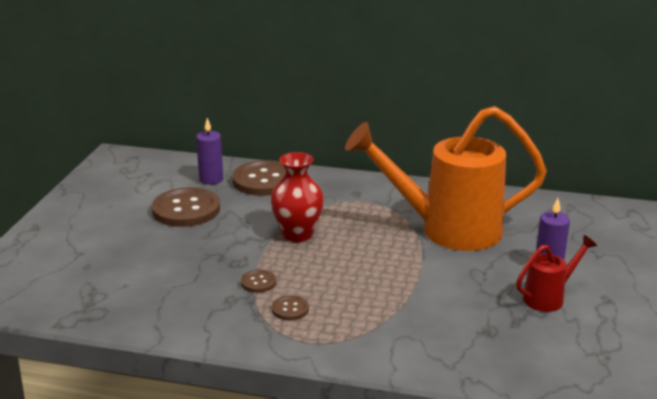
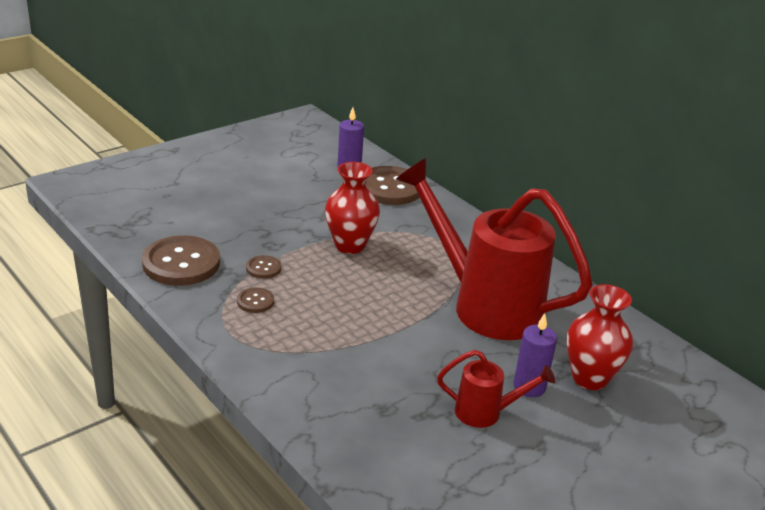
camera: 35 degrees right, 5 degrees up
(186, 209) = (295, 184): brown button -> brown button (181, 263)
(446, 230) = (484, 304): orange watering can -> red watering can
(571, 243) = (590, 378): none -> red vase

